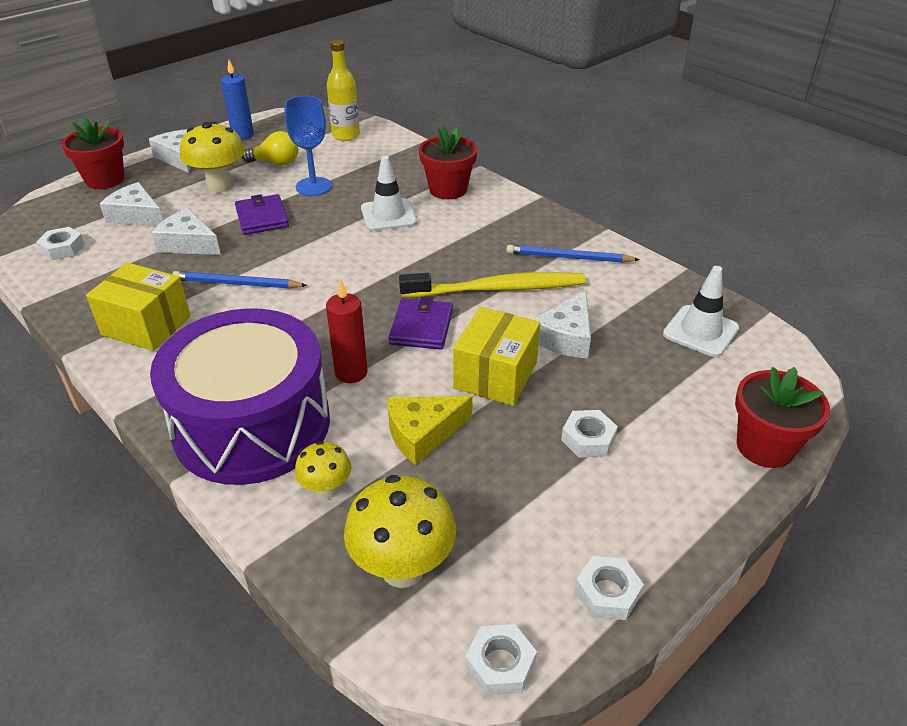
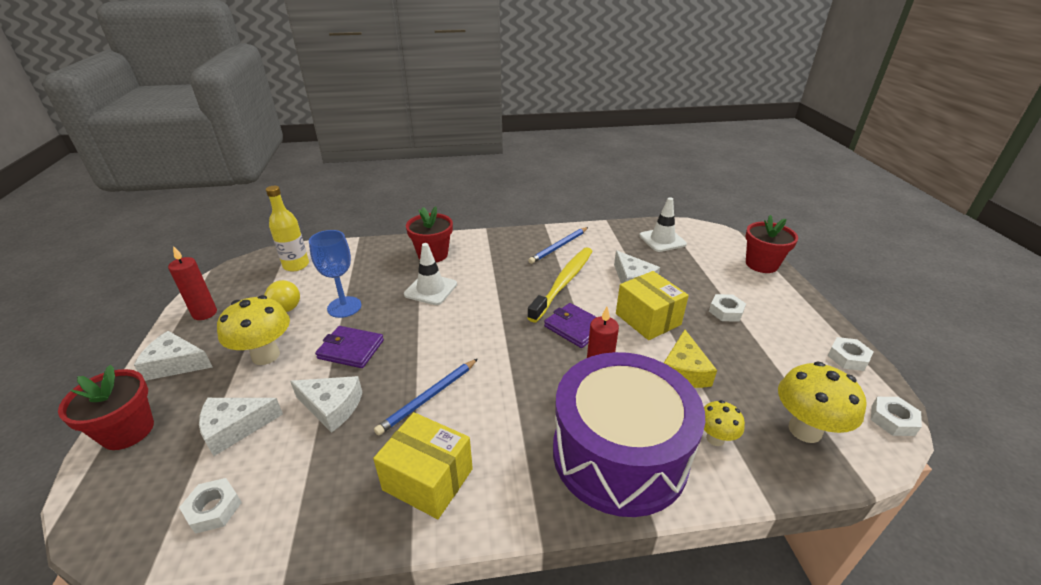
camera: 55 degrees left, 5 degrees down
(146, 325) = (428, 479): yellow box -> yellow box turned 60 degrees clockwise
(188, 244) = (332, 407): white cheese -> white cheese turned 135 degrees counterclockwise
(243, 135) = (205, 313): blue candle -> red candle

